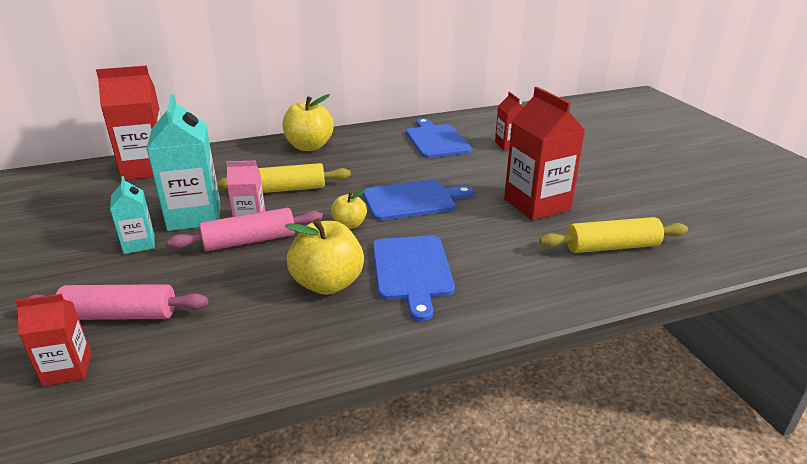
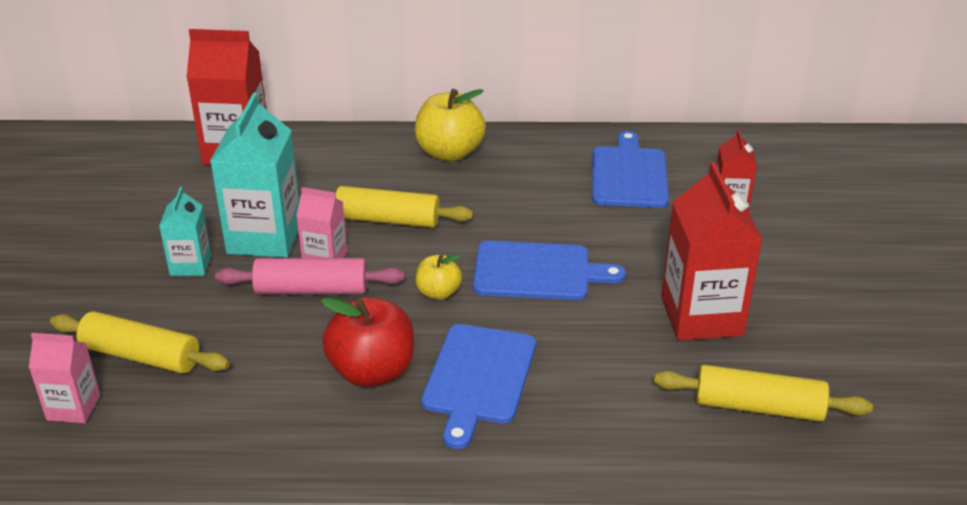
camera: 20 degrees right, 5 degrees up
(67, 369) = (73, 407): red carton -> pink carton
(120, 315) = (141, 356): pink rolling pin -> yellow rolling pin
(328, 284) = (372, 371): yellow apple -> red apple

